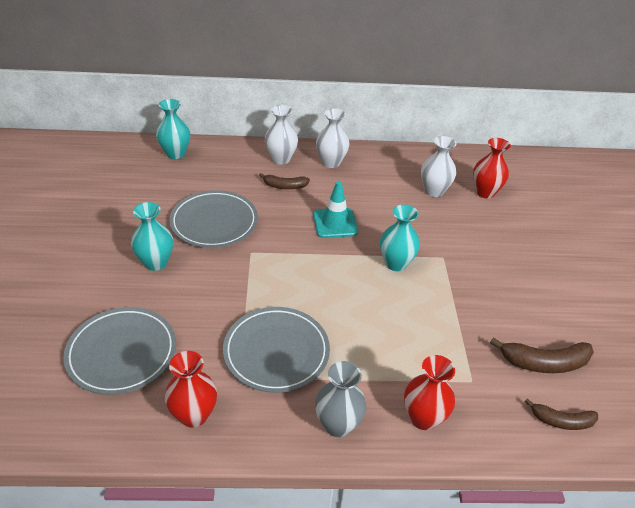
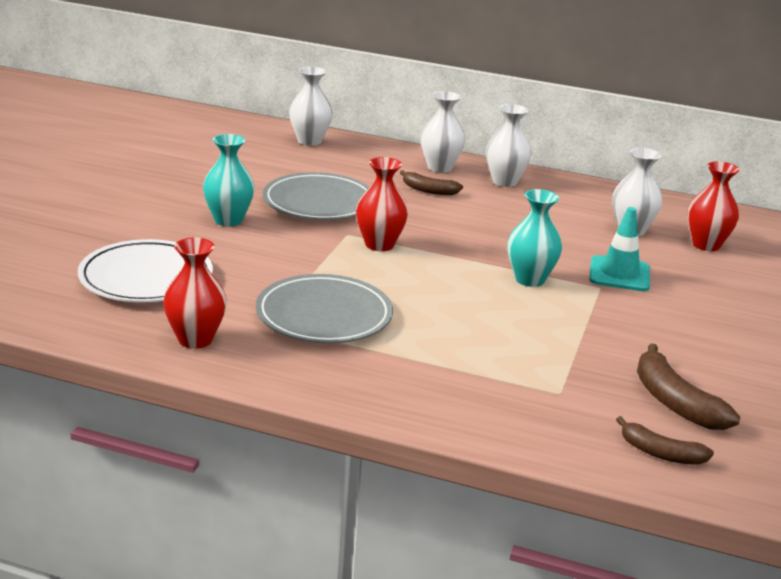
camera: 20 degrees right, 15 degrees down
(122, 353) = (146, 277): grey plate -> white plate
(175, 153) = (309, 141): turquoise vase -> white vase
(335, 223) = (472, 232): turquoise traffic cone -> turquoise traffic cone (619, 274)
(338, 424) = (359, 385): grey vase -> none
(423, 418) = (471, 406): red vase -> red vase (379, 244)
(544, 363) = (674, 402): brown banana -> brown banana turned 45 degrees clockwise

